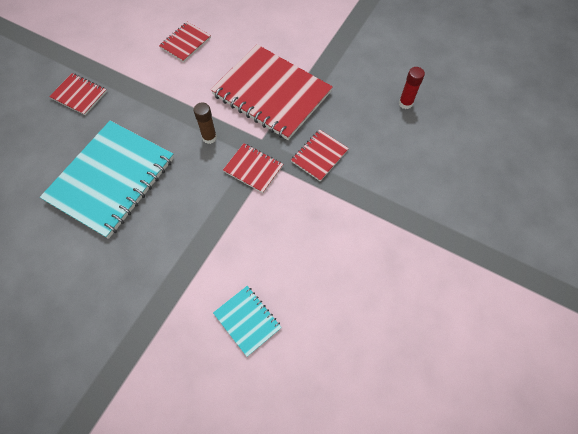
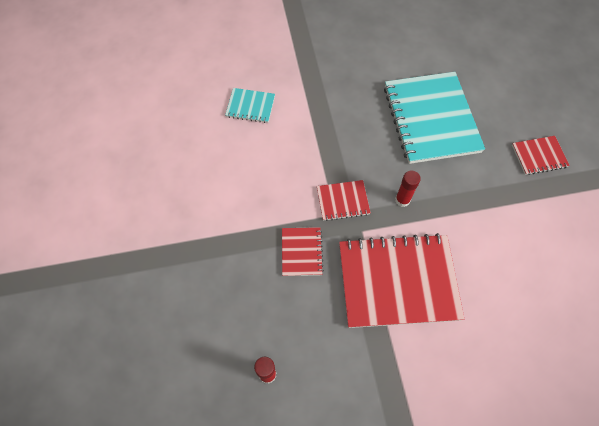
camera: 140 degrees right, 0 degrees up
(185, 43) = (530, 273): red notebook -> none
(209, 137) = (402, 200): brown glue stick -> red glue stick

